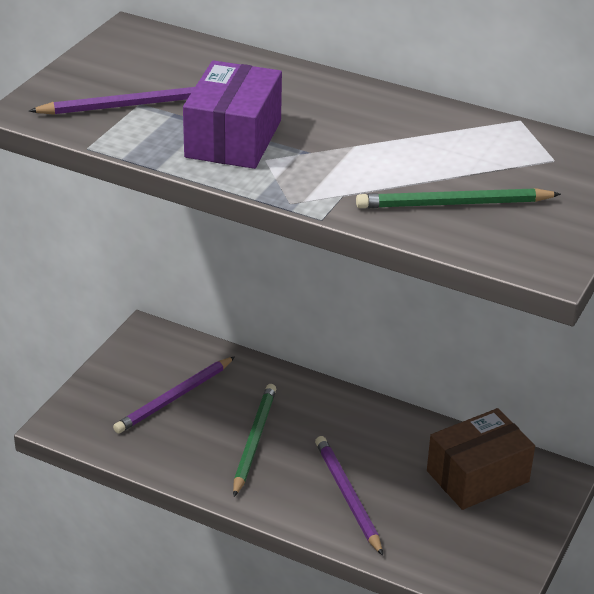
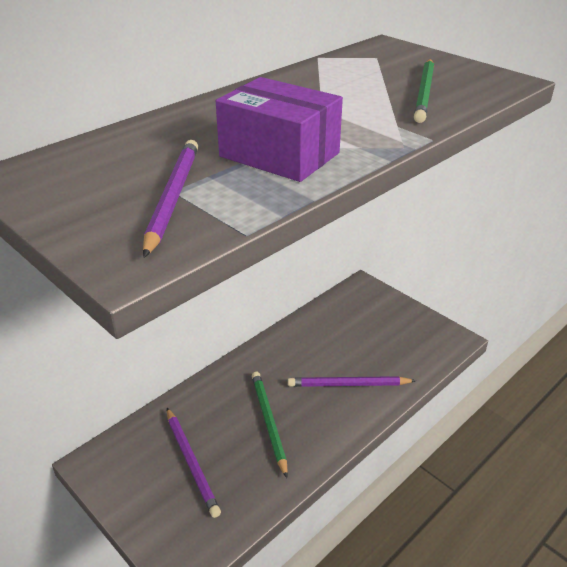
camera: 70 degrees left, 0 degrees up
(254, 441) = (268, 422): green pencil -> green pencil turned 45 degrees clockwise
(477, 476) = (350, 318): brown box -> none

